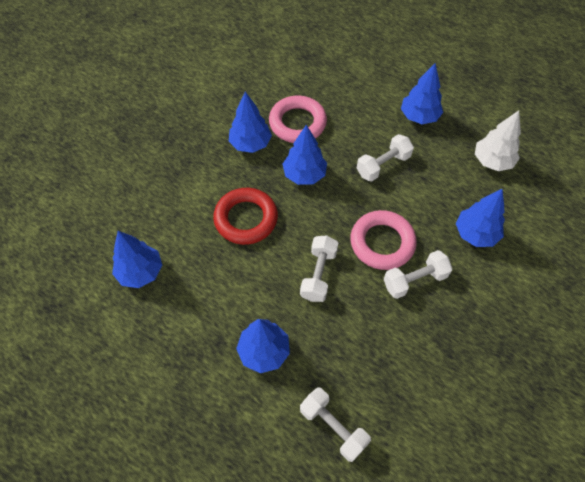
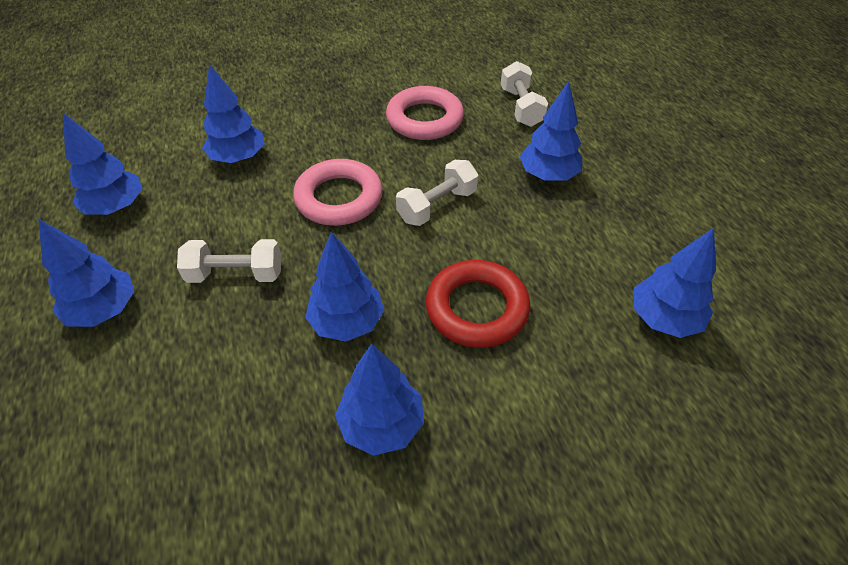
camera: 145 degrees left, 10 degrees down
(297, 123) = (274, 415): pink ring -> pink ring (424, 119)
(414, 280) = (345, 155): white dumbbell -> none
(492, 161) = (116, 207): white tree -> blue tree

